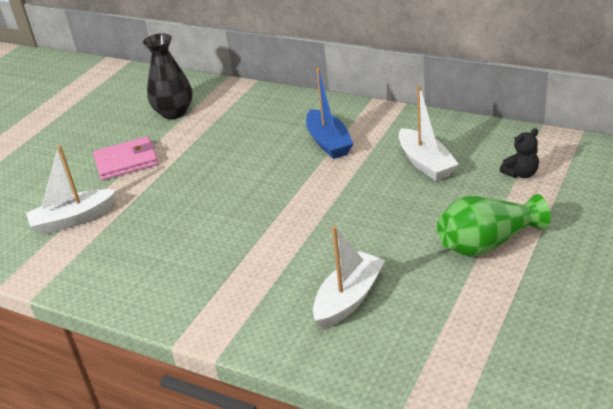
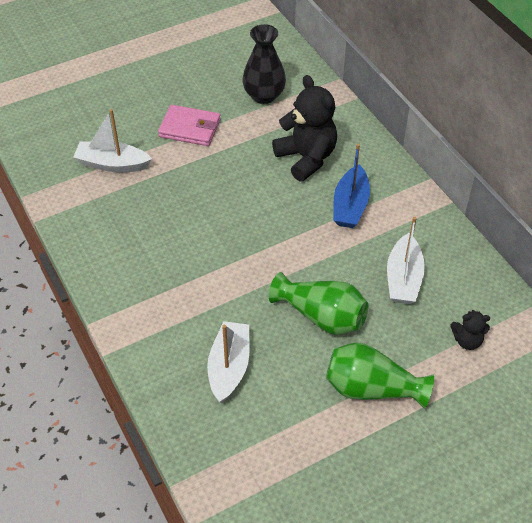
camera: 30 degrees right, 15 degrees up
(256, 132) = (306, 158): none -> black teddy bear
(349, 299) = (229, 367): white boat -> white boat turned 60 degrees counterclockwise
(389, 221) = (321, 316): none -> green vase

